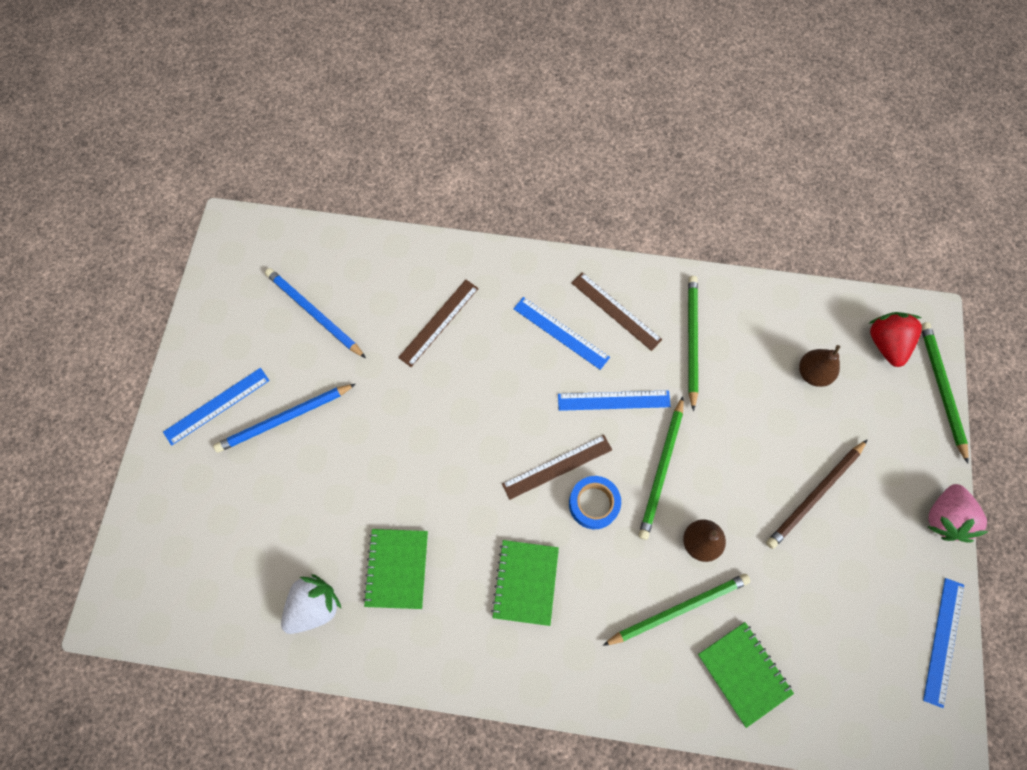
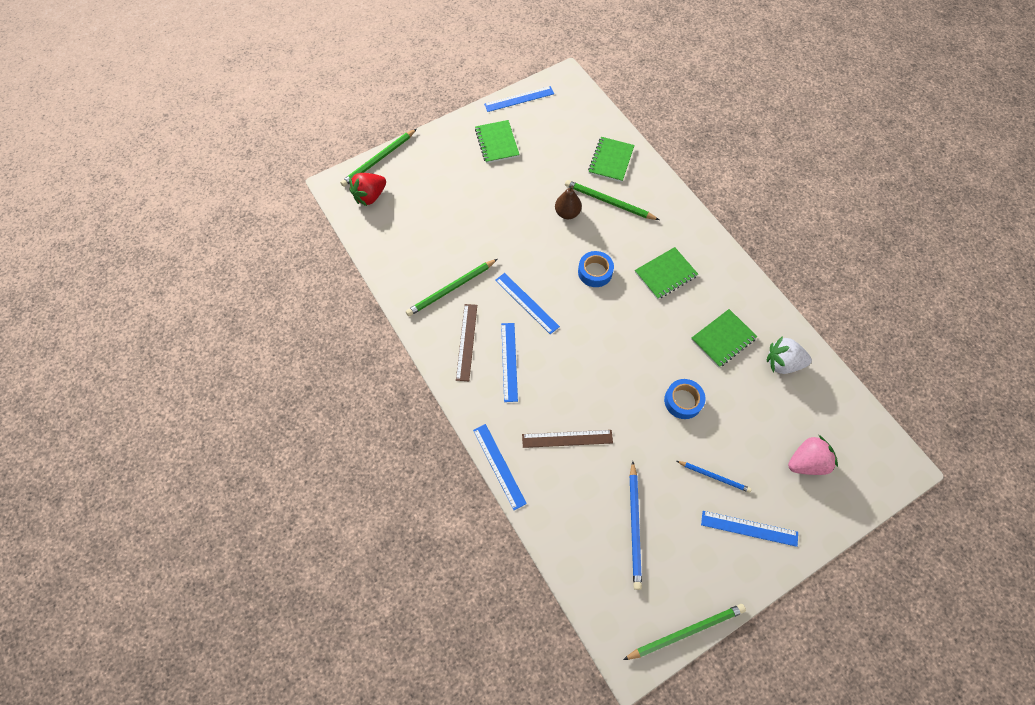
camera: 130 degrees left, 5 degrees down
(284, 419) = (714, 476): blue pencil -> blue pencil, size x0.63
(375, 459) = (683, 401): none -> blue tape
(467, 249) = (499, 466): none -> blue ruler
(557, 466) = (592, 303): brown ruler -> none
(661, 469) = (545, 253): green pencil -> green pencil (686, 631)
(812, 373) = (420, 219): brown pear -> none
(815, 495) = (493, 180): brown pencil -> none
(877, 547) = (497, 143): none -> green notebook
(944, 517) = (455, 125): pink strawberry -> pink strawberry (806, 462)

